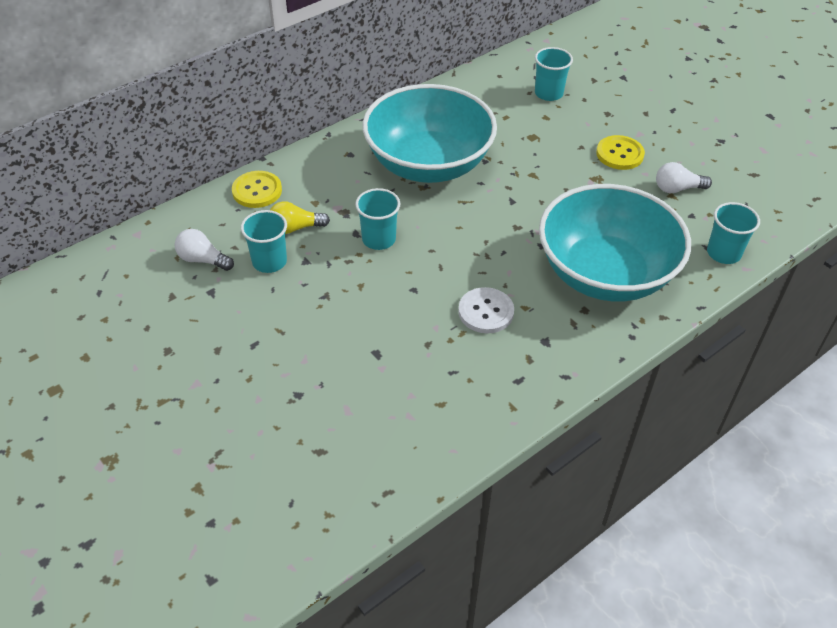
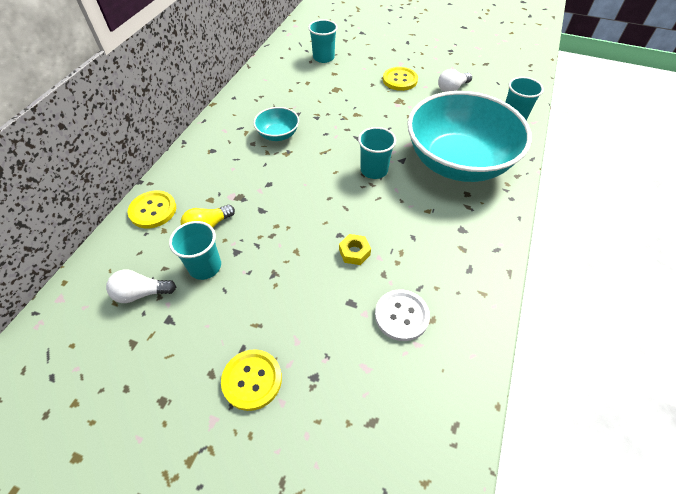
camera: 30 degrees left, 5 degrees up
(246, 370) = (252, 380): none -> yellow button
(379, 239) = (283, 207): turquoise cup -> turquoise cup (374, 170)
(415, 312) = (354, 252): none -> yellow nut
(428, 164) = (278, 135): turquoise bowl -> turquoise bowl, size x0.42
(486, 312) = (404, 227): white button -> white button (401, 316)

